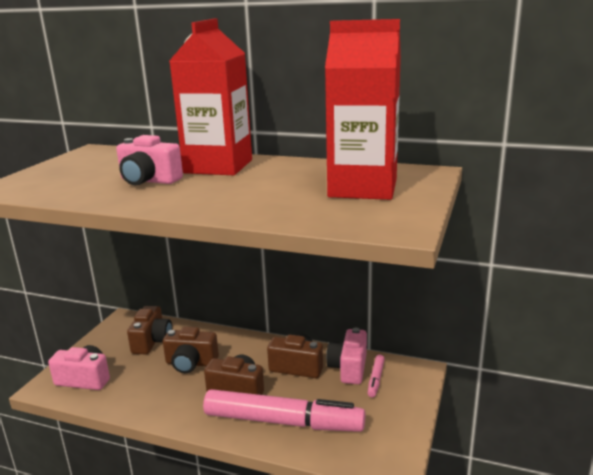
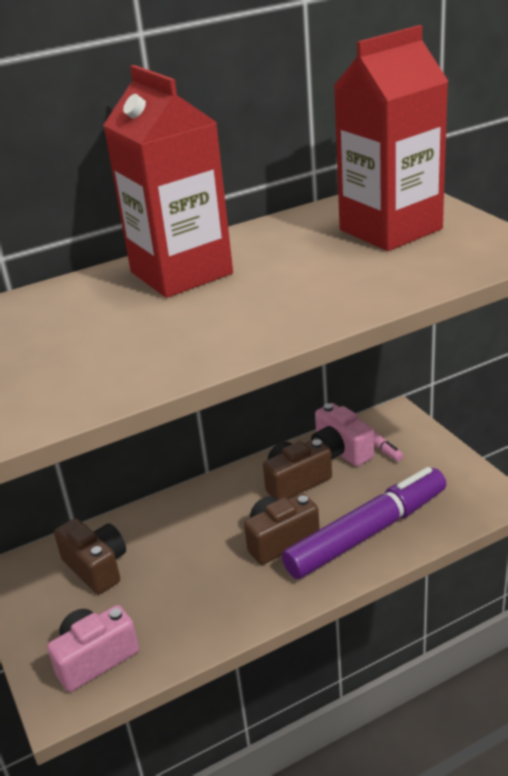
camera: 45 degrees left, 10 degrees up
(149, 181) = (154, 324): pink camera -> none
(191, 363) = (186, 554): brown camera -> none
(283, 422) = (367, 533): pink marker -> purple marker

